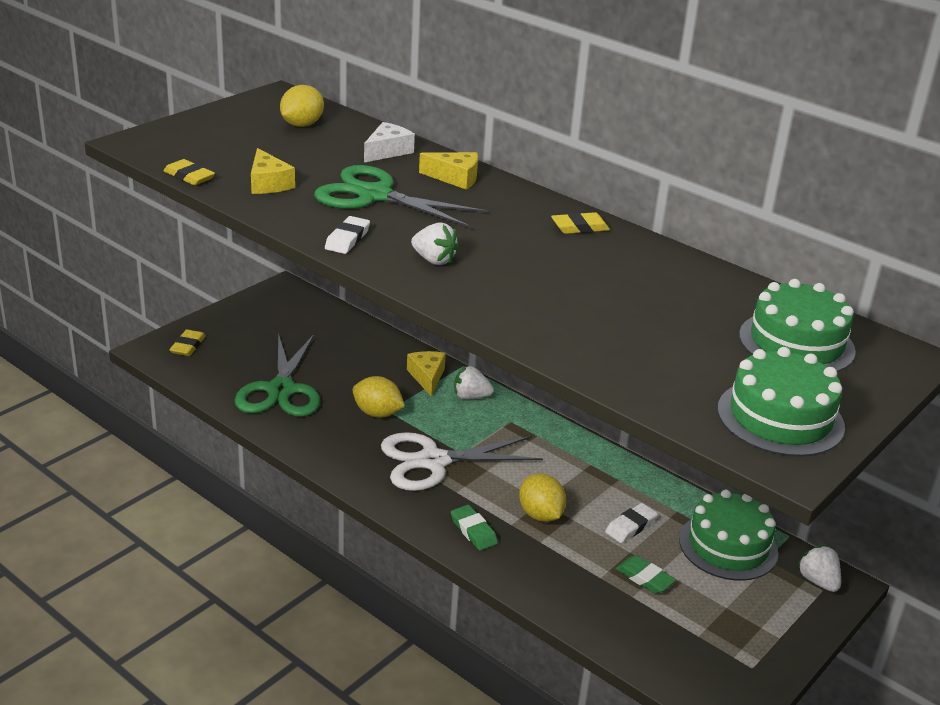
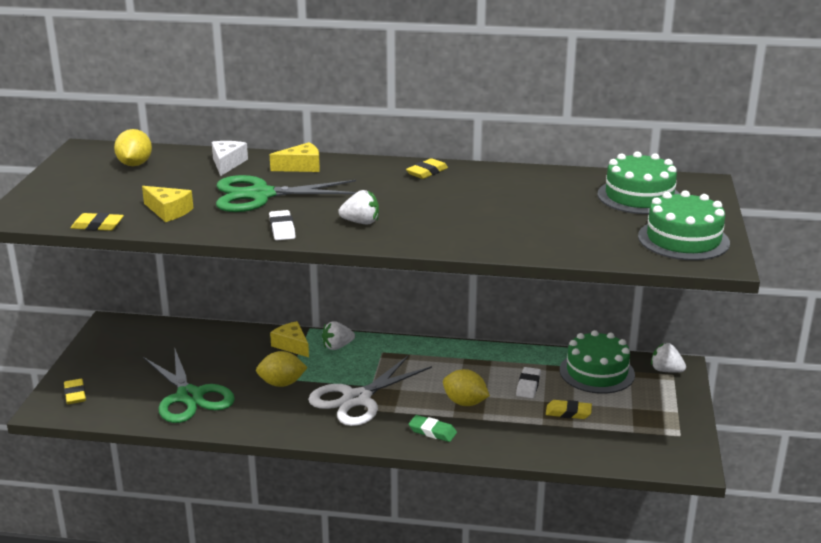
camera: 30 degrees left, 5 degrees down
(644, 578) = (568, 412): green eraser -> yellow eraser

